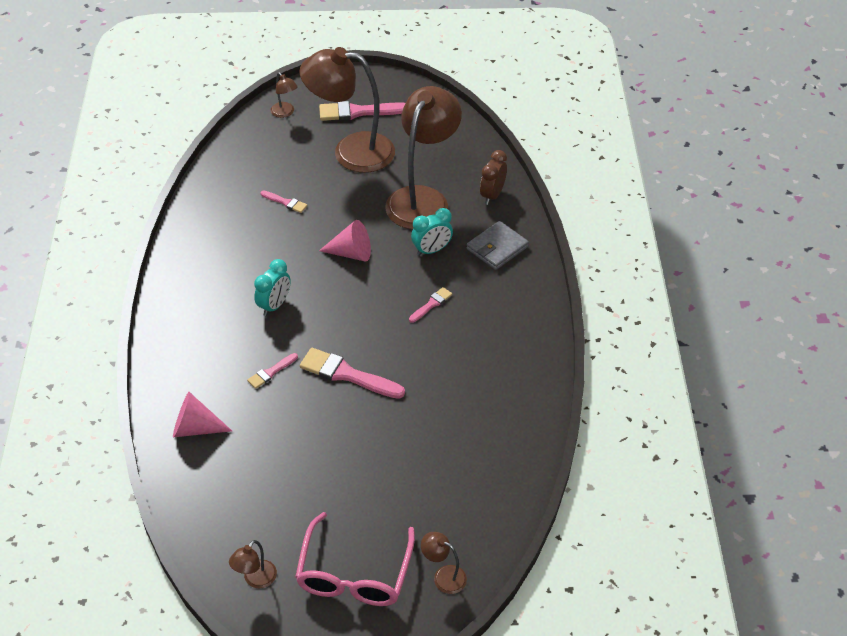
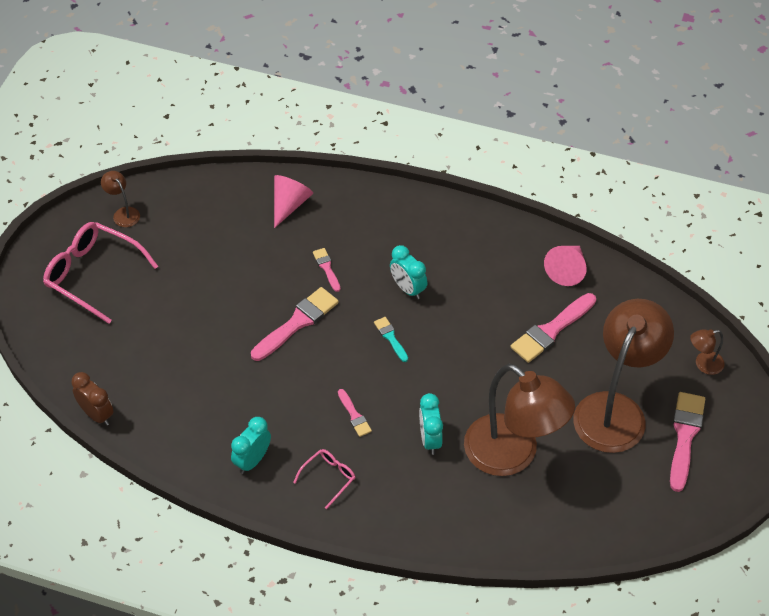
camera: 110 degrees right, 5 degrees up
(285, 202) = (551, 330): pink brush -> pink brush, size x1.90
(336, 302) = (390, 338): none -> turquoise brush
(351, 253) = (454, 367): pink cone -> pink cone (567, 270)
(443, 576) = (56, 332): brown lamp -> none
(492, 195) = (494, 526): brown clock -> brown clock (97, 414)
(497, 248) = (409, 501): grey wallet -> none
(502, 303) = (329, 478): none -> pink glasses
(512, 359) = (252, 460): none -> turquoise clock

